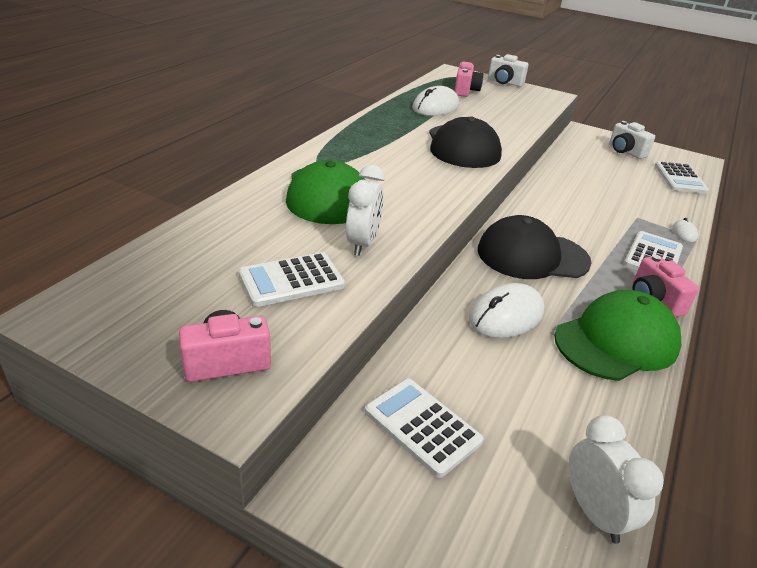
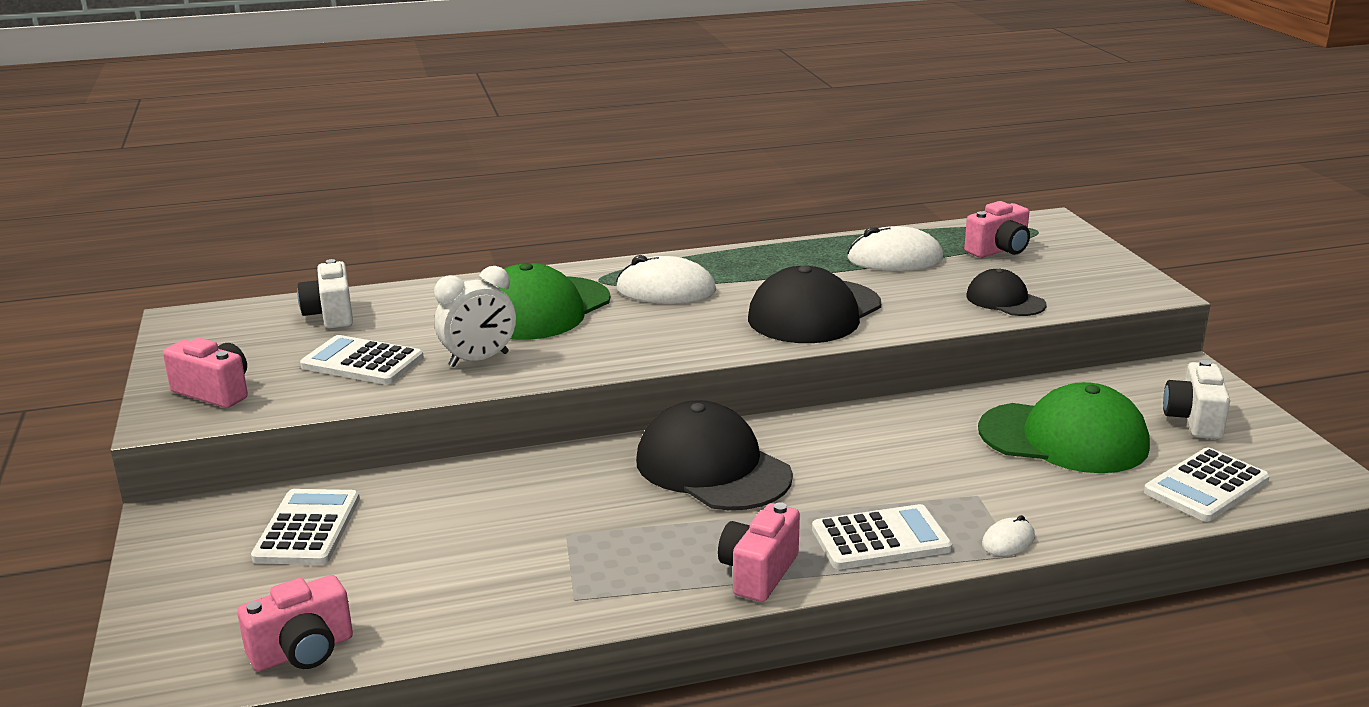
camera: 50 degrees right, 10 degrees down
(504, 82) = (1104, 254): white camera -> white camera (331, 315)
(506, 315) = (554, 499): white mouse -> white mouse (666, 290)
(517, 115) = (1005, 300): none -> black cap
(594, 512) = (303, 651): white clock -> pink camera
(616, 341) = (617, 576): green cap -> green cap (1064, 438)

